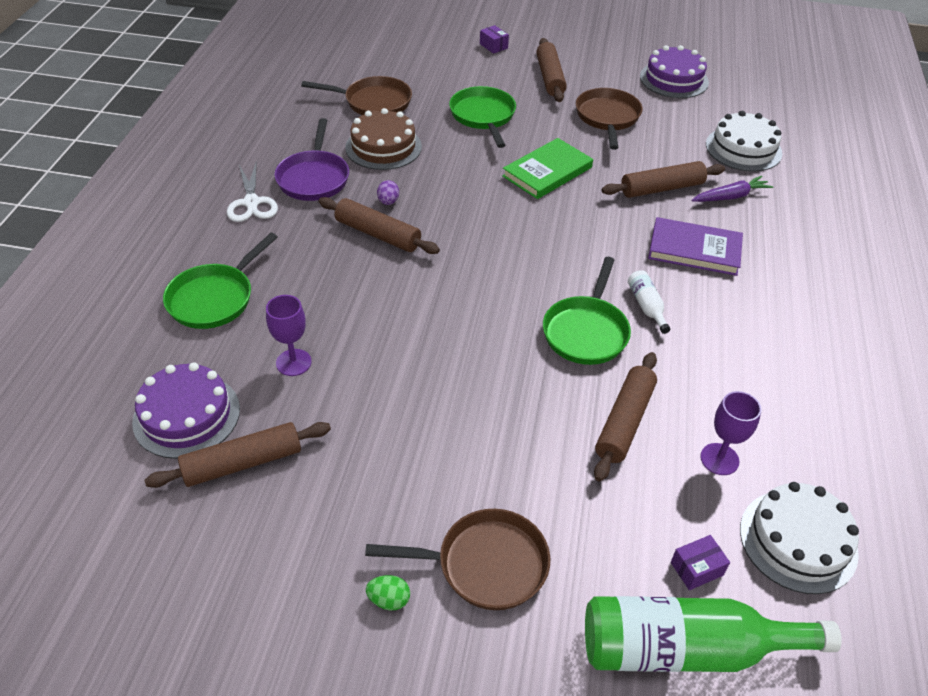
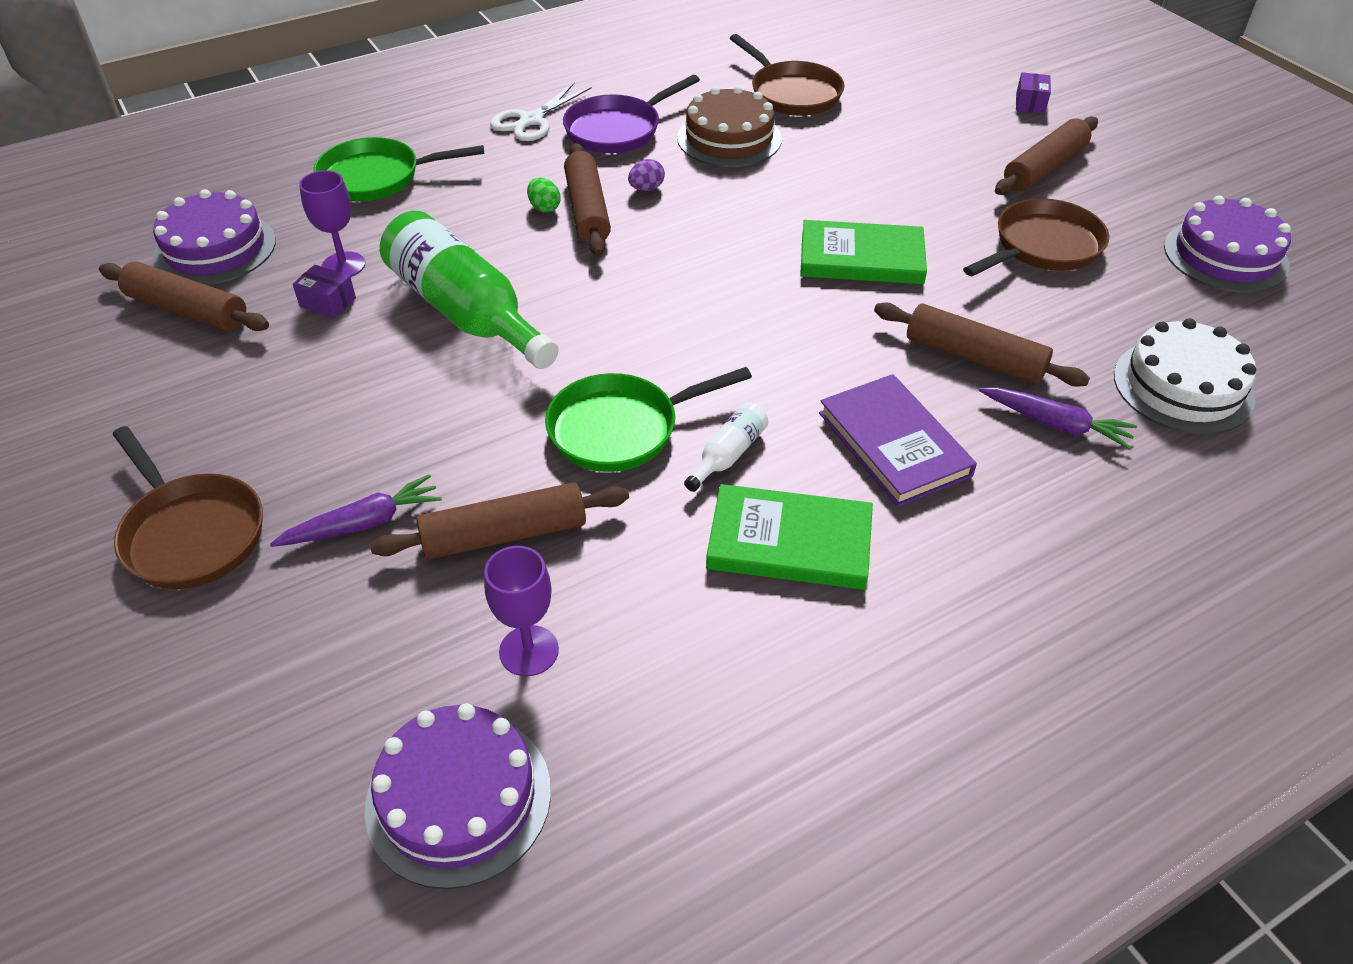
camera: 50 degrees right, 0 degrees up
(389, 600) = (94, 491): green egg -> green egg (544, 208)
(483, 116) = (887, 166): green pan -> none
(557, 477) = (363, 523): none -> purple carrot
(685, 648) = (194, 761): green bottle -> green bottle (465, 311)
(696, 569) = (326, 714): purple box -> purple box (328, 302)
(727, 323) = (789, 542): none -> green book
(798, 540) = (458, 798): white cake -> purple cake

